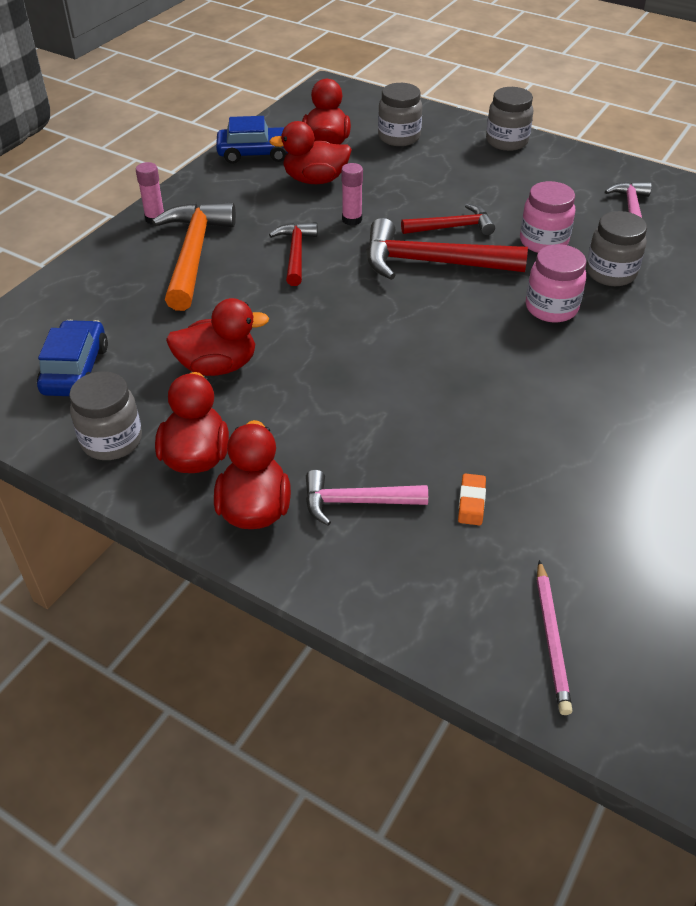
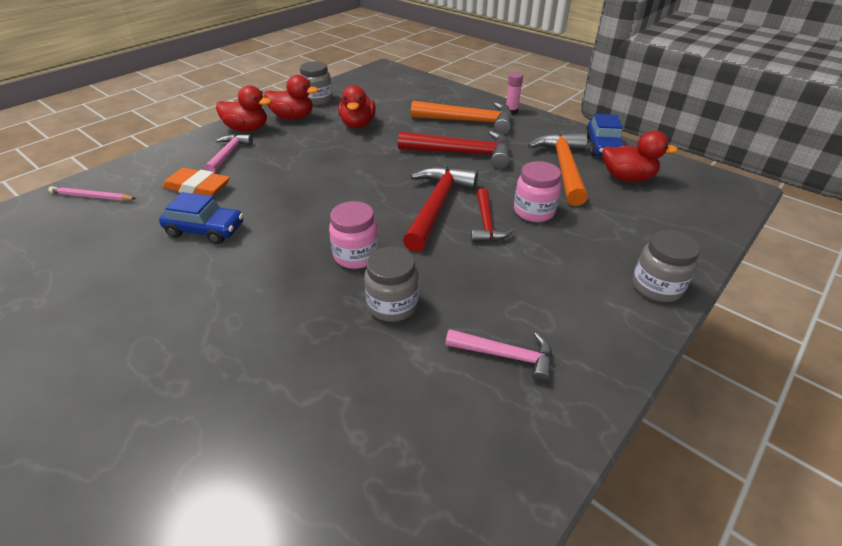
camera: 100 degrees right, 5 degrees down
(75, 370) = (374, 92): blue car -> blue car (205, 230)
(295, 254) = (462, 153): red hammer -> red hammer, size x1.69
(315, 180) = (563, 168): red duck -> orange hammer
(352, 220) = (503, 178): pink glue stick -> none
(399, 137) = (647, 216): grey jar -> none
(471, 502) = (198, 187): orange eraser -> orange eraser, size x1.93
(543, 242) = (454, 272): pink jar -> pink jar (534, 211)

